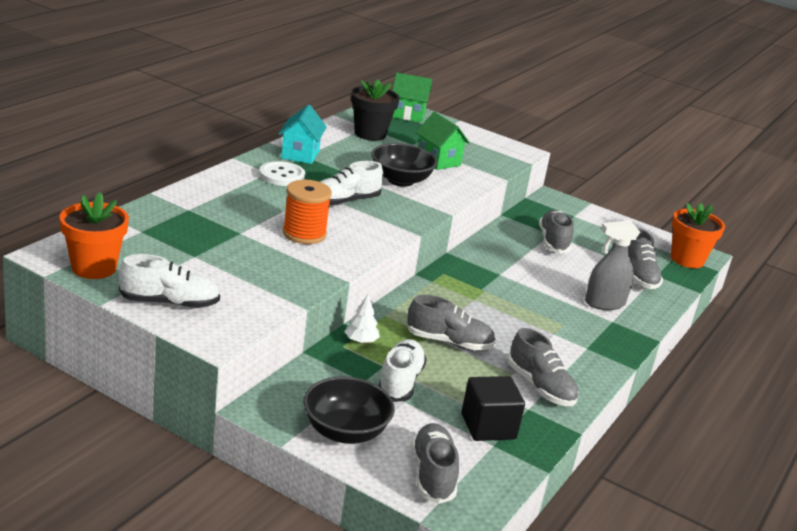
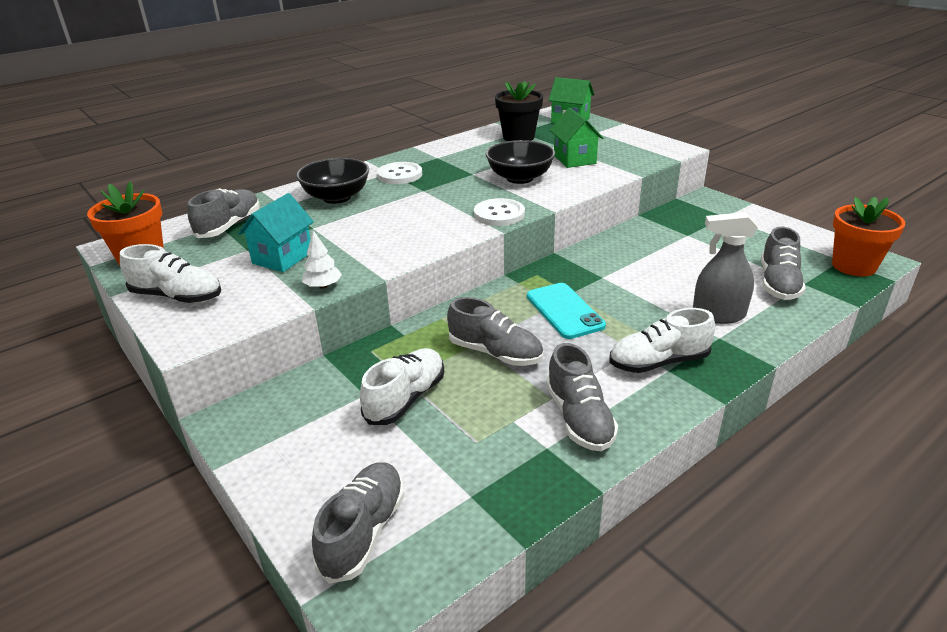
camera: 25 degrees right, 5 degrees up
(300, 154) = (433, 156): turquoise house -> turquoise house (282, 258)
(304, 234) = (376, 229): orange spool -> none
(344, 202) = (444, 198): white shoe -> white shoe (658, 362)
(345, 432) = (298, 458): black bowl -> black bowl (336, 197)
(361, 341) = (394, 346): white tree -> white tree (323, 286)
(406, 218) = (499, 214): none -> white button
(485, 305) = (564, 311): none -> turquoise phone
(488, 426) = (479, 468): black cube -> none
(553, 242) = (686, 243): grey shoe -> grey shoe (229, 226)

